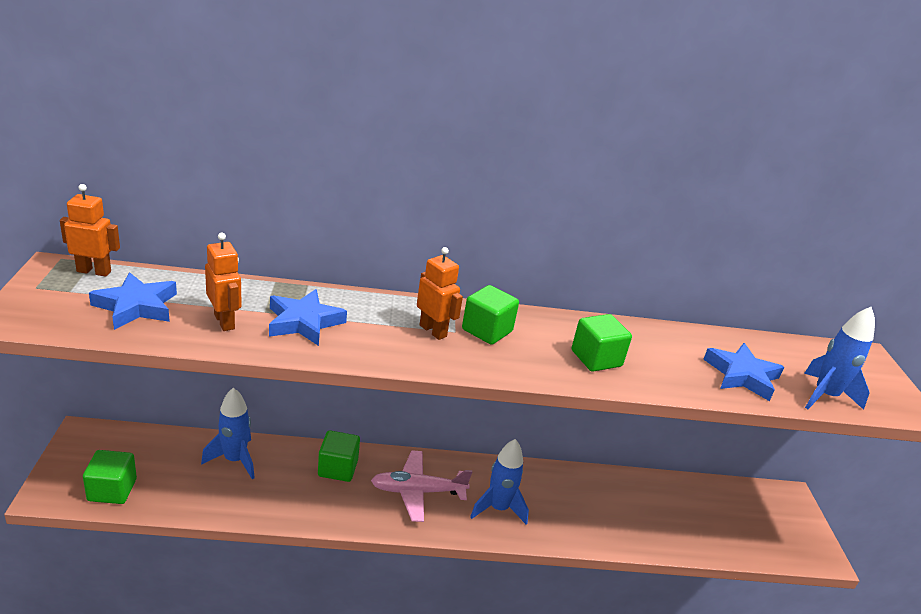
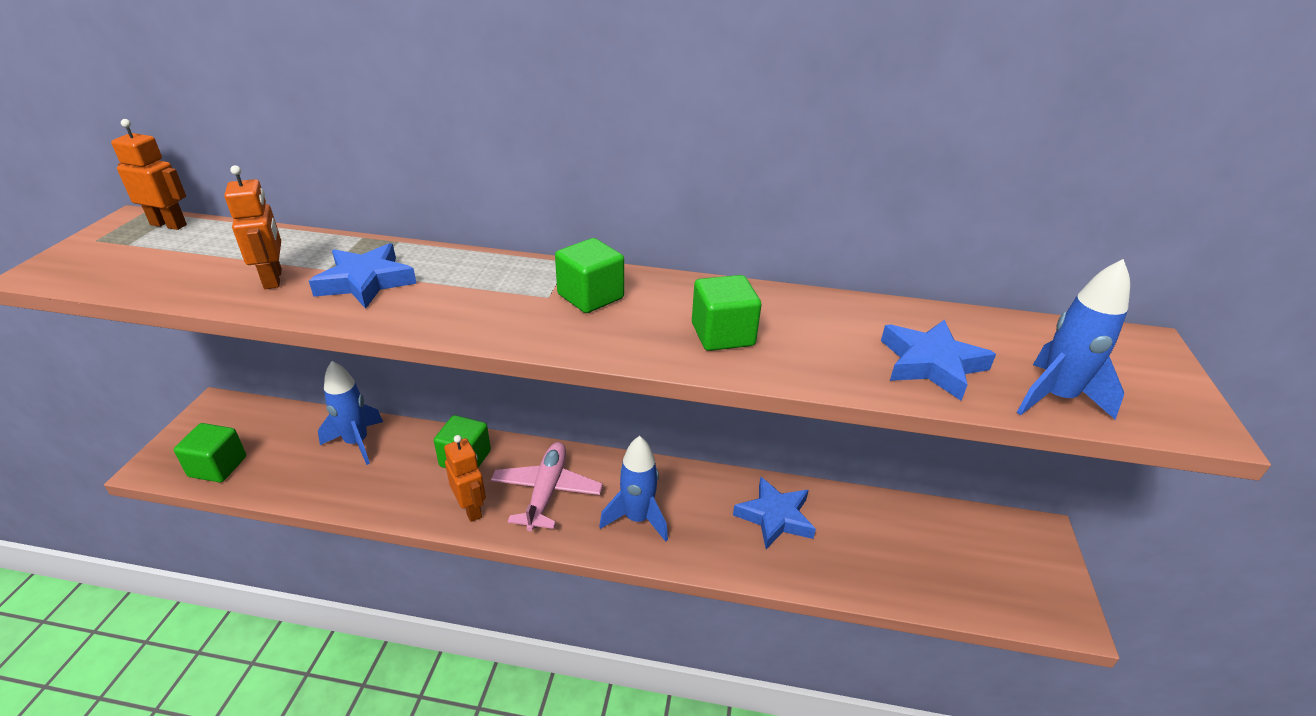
camera: 15 degrees right, 5 degrees up
(136, 306) = (187, 261): blue star -> blue star (775, 517)
(417, 491) = (547, 491): pink plane -> pink plane turned 90 degrees clockwise
(433, 331) = (520, 295): orange robot -> orange robot (471, 509)

